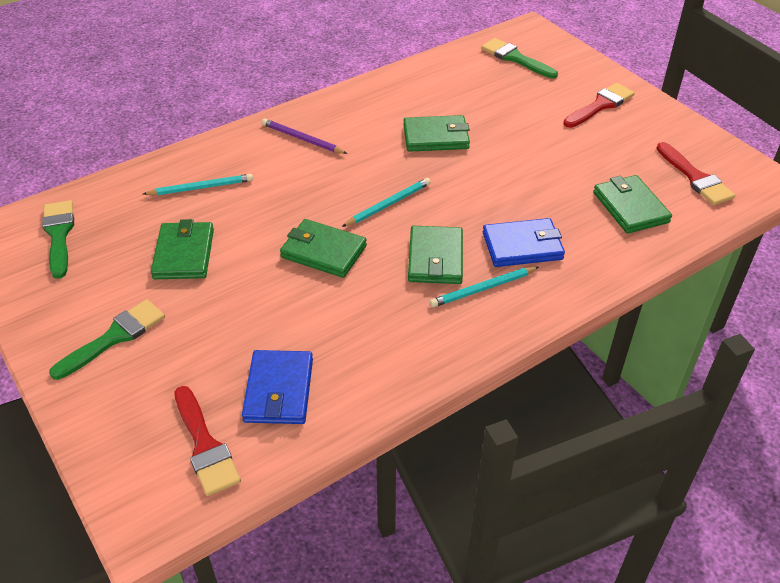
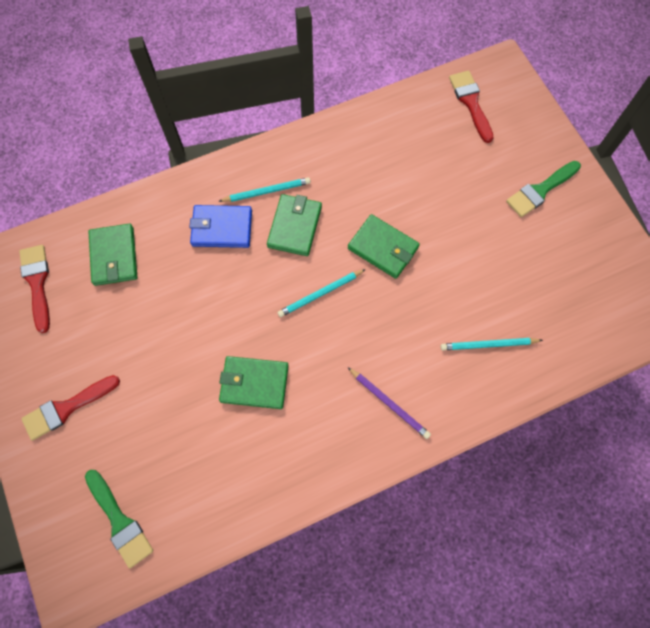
camera: 170 degrees left, 25 degrees up
(59, 234) = (607, 303): green brush -> none
(184, 254) = (497, 264): green wallet -> none
(279, 390) = (424, 132): blue wallet -> none

